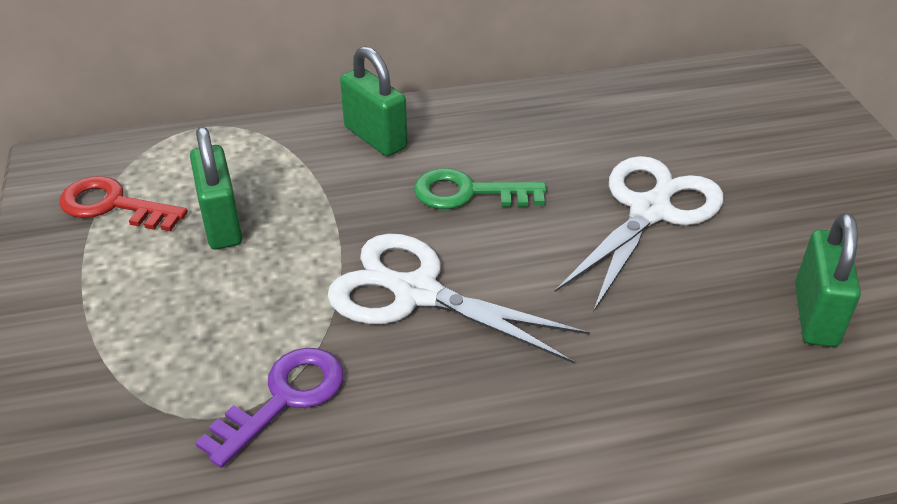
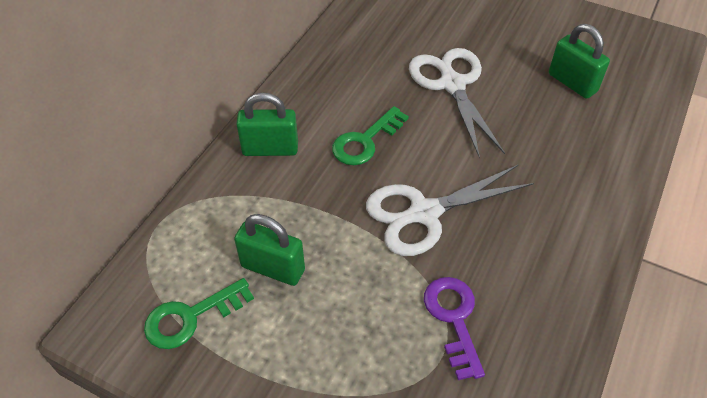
camera: 50 degrees left, 10 degrees up
(113, 205) = (191, 317): red key -> green key

